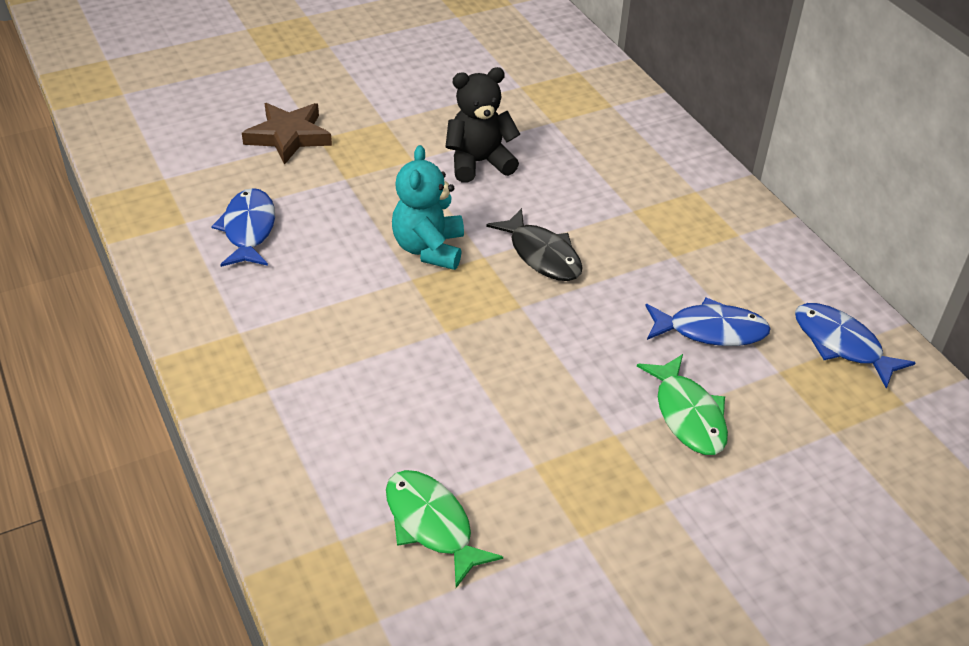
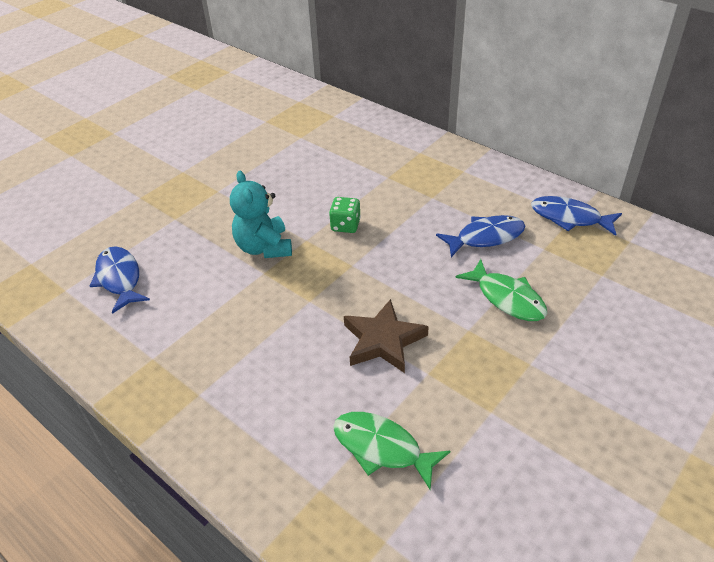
camera: 20 degrees left, 0 degrees up
(288, 136) = (116, 202): brown star -> brown star (383, 340)
(479, 163) = (266, 178): black teddy bear -> none
(542, 255) = (345, 225): black fish -> green dice

